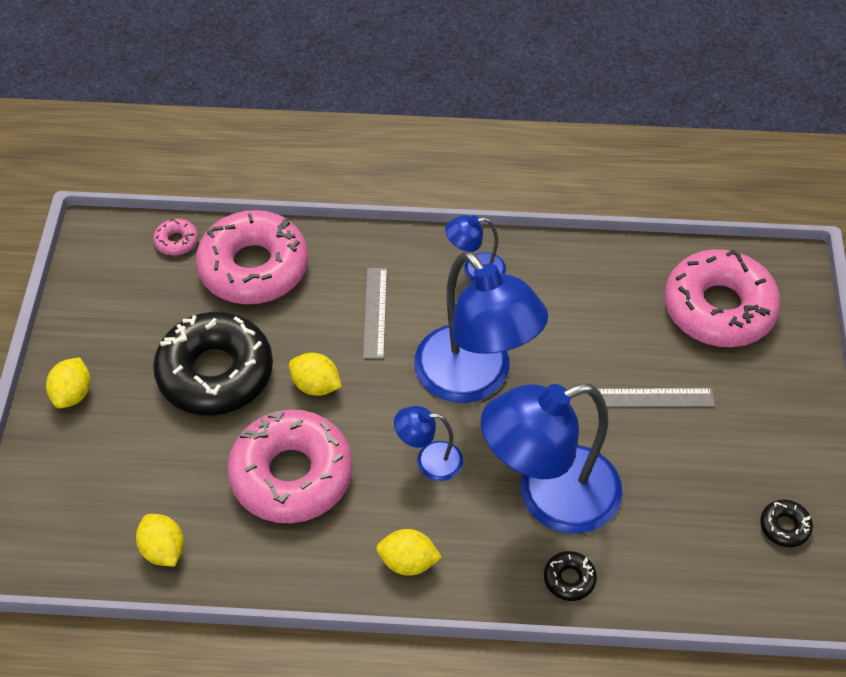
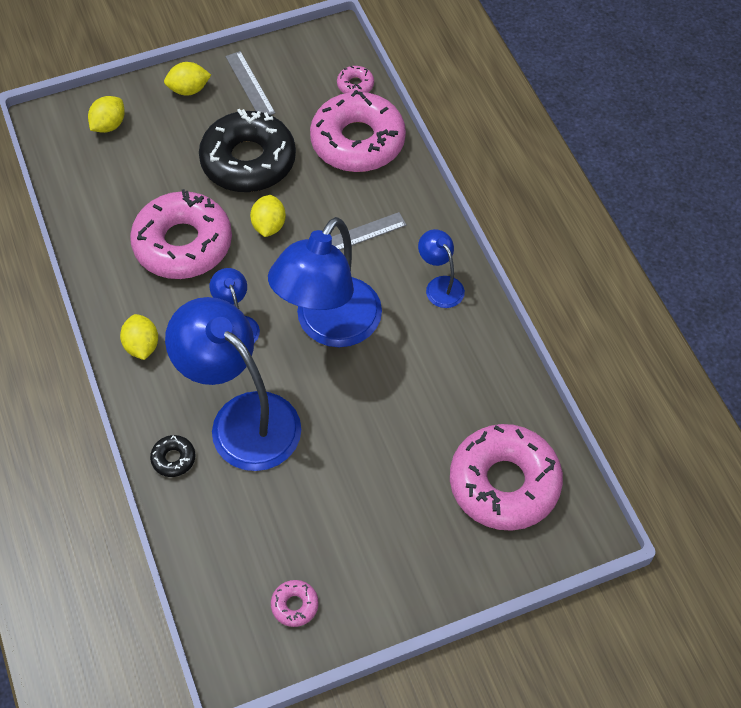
camera: 65 degrees right, 5 degrees up
(163, 550) = (88, 197): yellow lemon -> yellow lemon (109, 125)
(654, 398) = (378, 463): grey ruler -> grey ruler (250, 84)
(784, 527) = (295, 605): black donut -> pink donut

